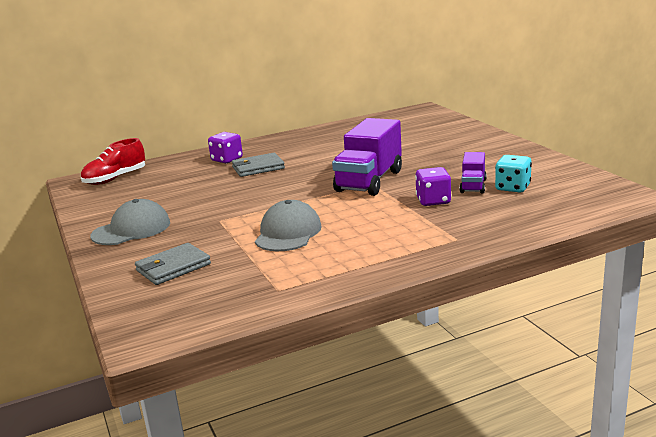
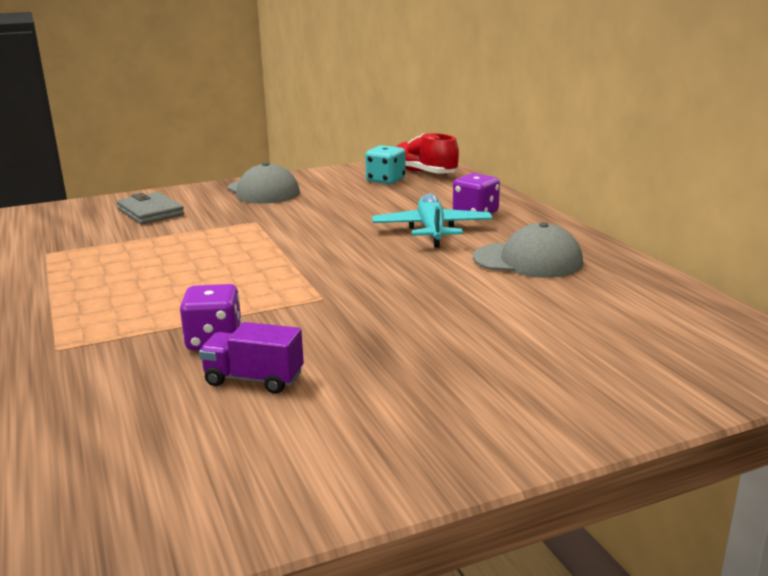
camera: 90 degrees right, 0 degrees up
(258, 168) = (432, 230): grey wallet -> turquoise plane
(288, 233) = (186, 253): grey cap -> grey cap (528, 260)
(369, 181) = (334, 297): purple truck -> none
(512, 187) = (218, 419): turquoise dice -> turquoise dice (385, 180)

